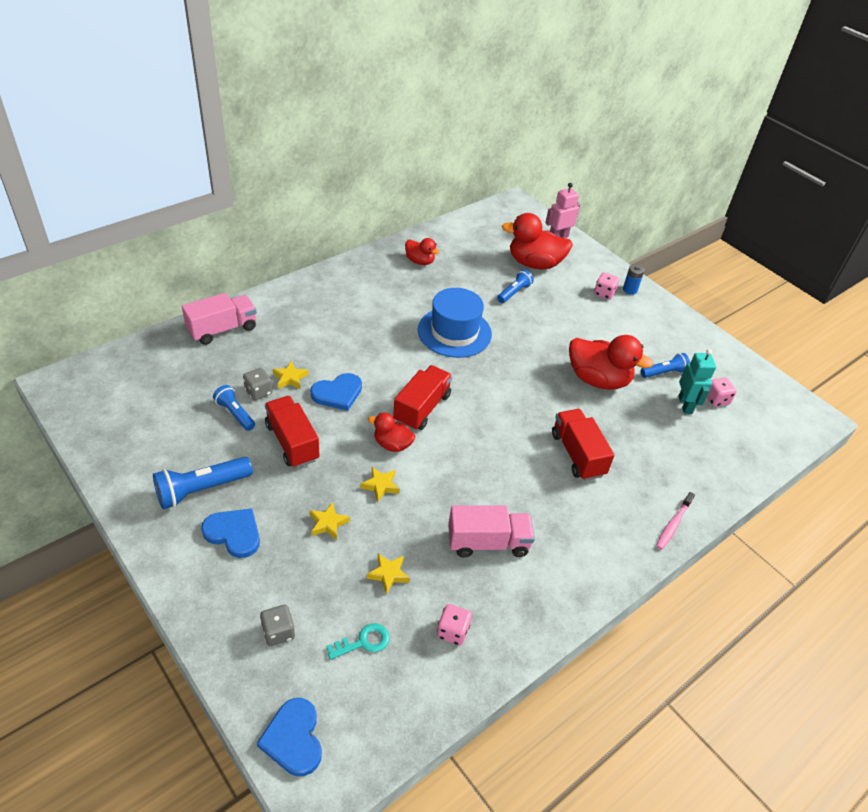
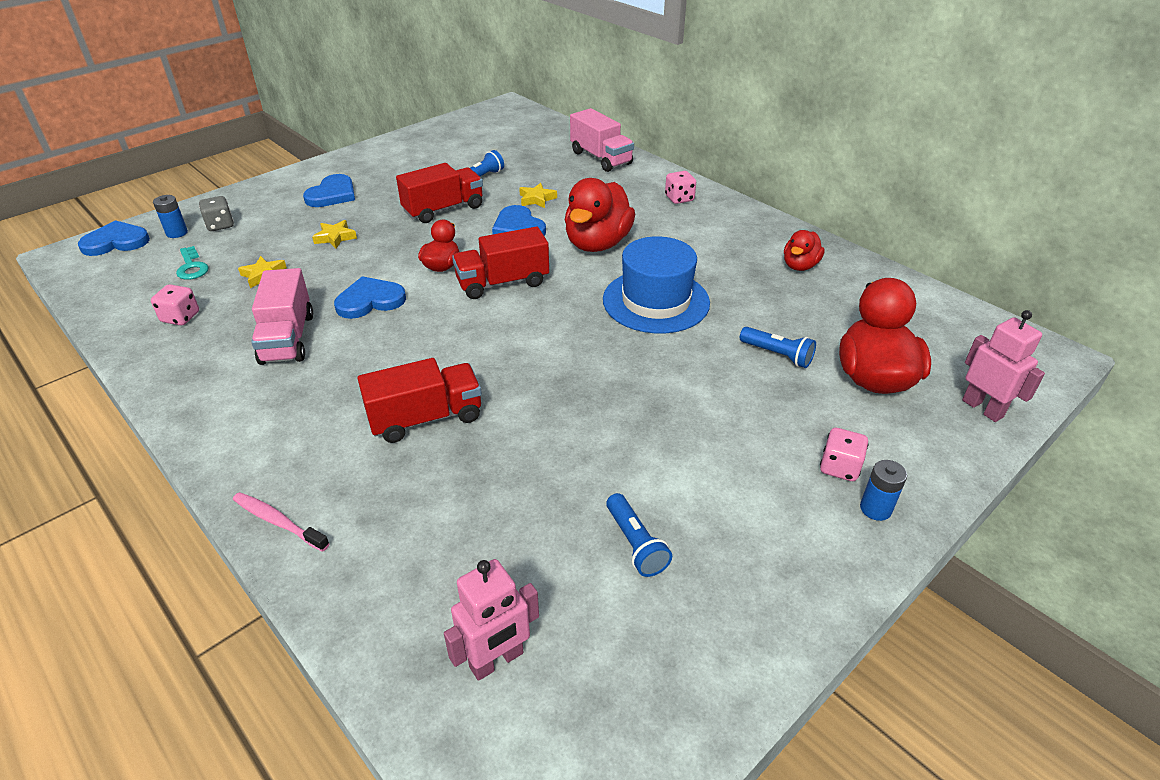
camera: 90 degrees right, 5 degrees down
(201, 489) = (385, 175): blue flashlight -> none
(258, 392) = (512, 185): grey dice -> none
(286, 675) = (177, 233): none -> blue battery
(380, 486) = (381, 263): yellow star -> none
(422, 408) = (502, 283): red truck -> red truck turned 135 degrees clockwise
(438, 491) = (370, 300): none -> blue heart
(598, 379) = (593, 448): red duck -> red duck (597, 244)
(685, 405) = (551, 570): turquoise robot -> none
(716, 399) = (575, 628): pink dice -> pink dice (679, 198)
(739, 428) = (497, 660): none -> pink robot

